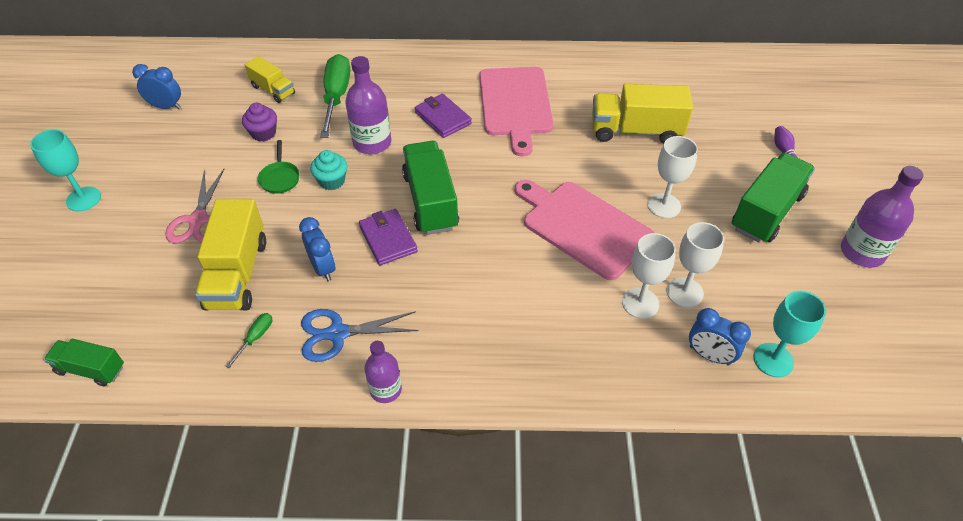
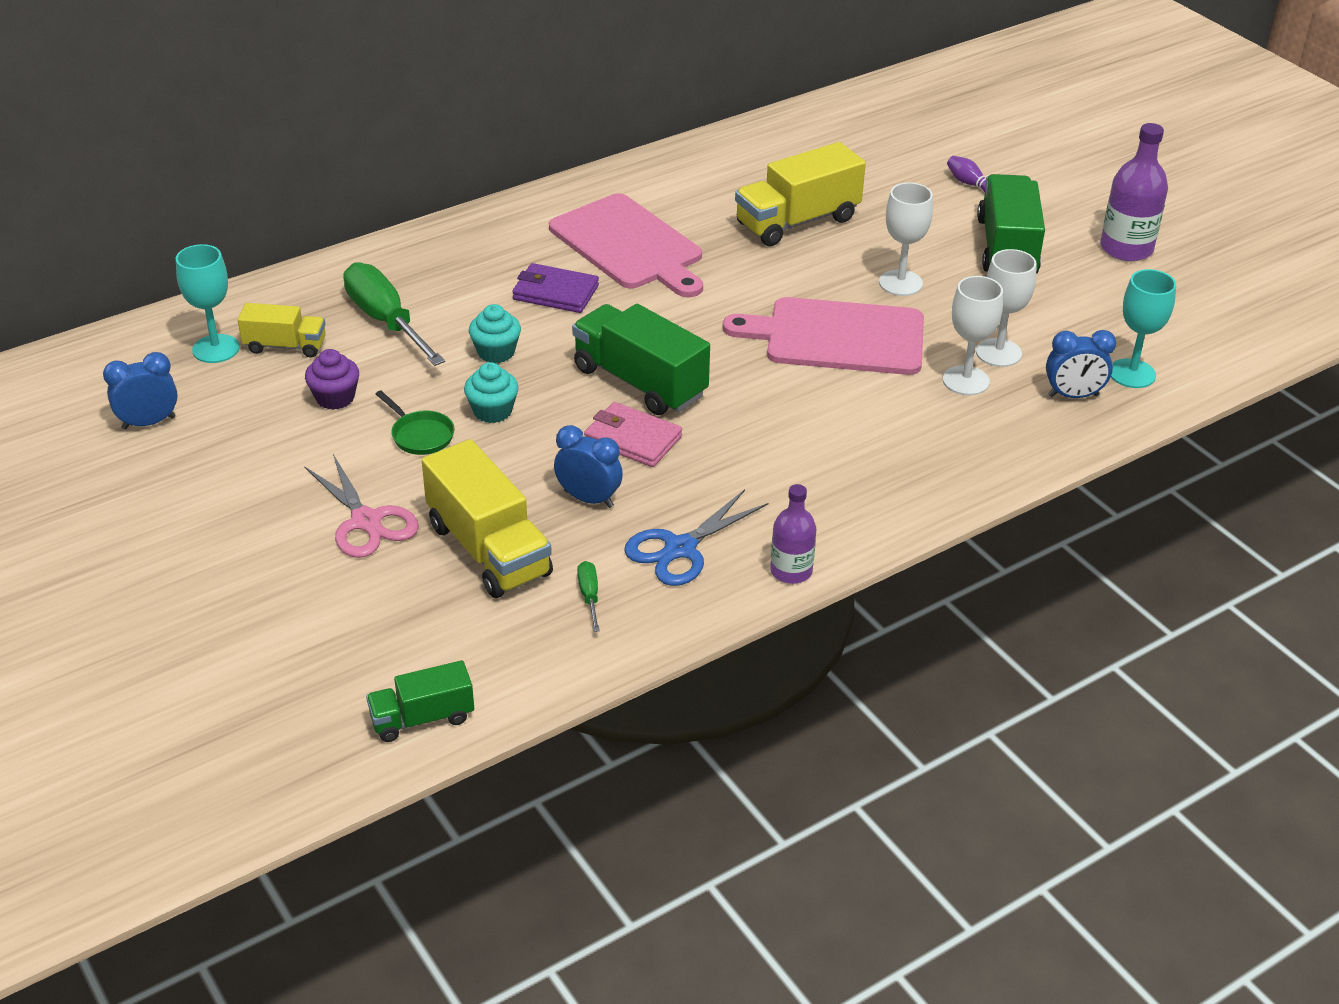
camera: 35 degrees left, 10 degrees down
(83, 199) = (168, 568): turquoise goblet -> turquoise goblet (216, 349)
(372, 143) = (496, 352): purple bottle -> turquoise cupcake
(388, 239) = (632, 439): purple wallet -> pink wallet

